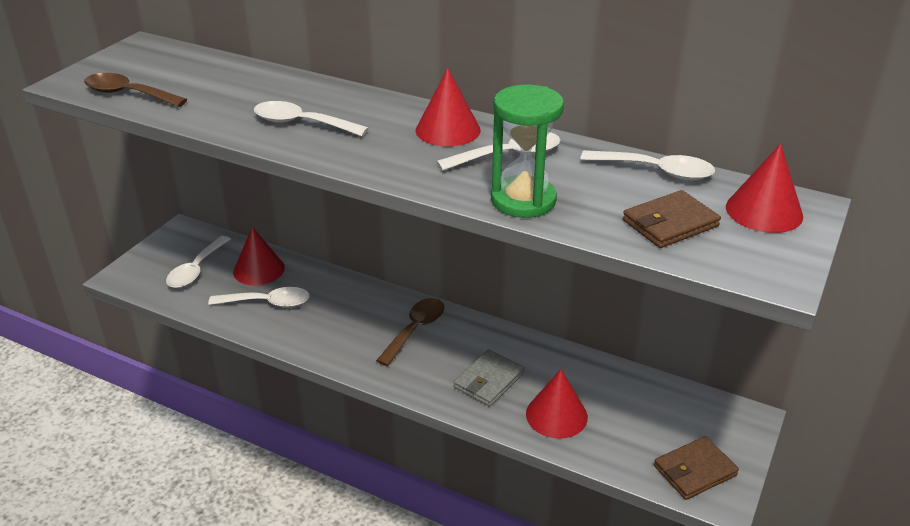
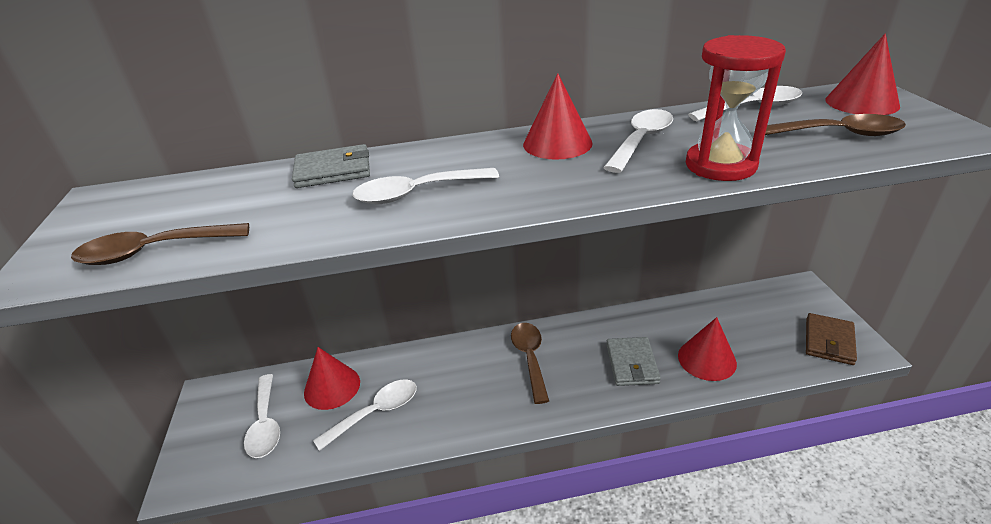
camera: 35 degrees left, 0 degrees up
(281, 84) = (333, 170): none -> grey wallet
(523, 200) = (720, 165): green hourglass -> red hourglass
(670, 223) = (837, 134): brown wallet -> brown spoon

